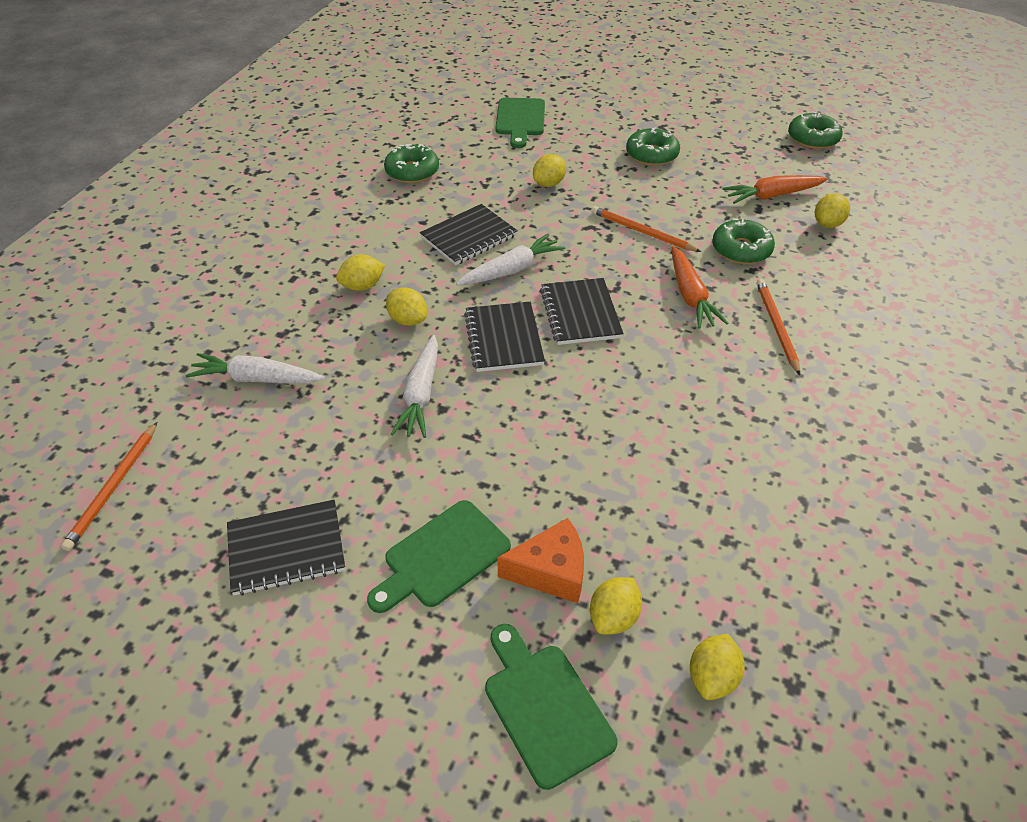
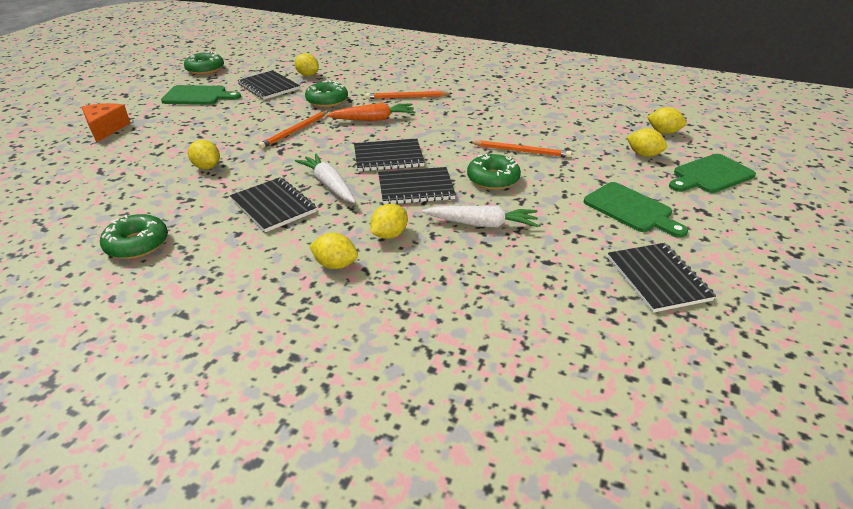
camera: 90 degrees left, 10 degrees down
(113, 487) = (642, 408): orange pencil -> orange pencil (521, 151)
(257, 379) = (472, 322): white carrot -> none
(362, 286) = (335, 265): yellow lemon -> yellow lemon turned 45 degrees counterclockwise
(520, 120) = (80, 180): green cutting board -> green cutting board (198, 96)
(551, 571) = (623, 172): orange cheese -> orange cheese (105, 129)
(652, 154) = (189, 122): green donut -> green donut (493, 179)
(772, 195) = (268, 87): orange carrot -> black notebook

